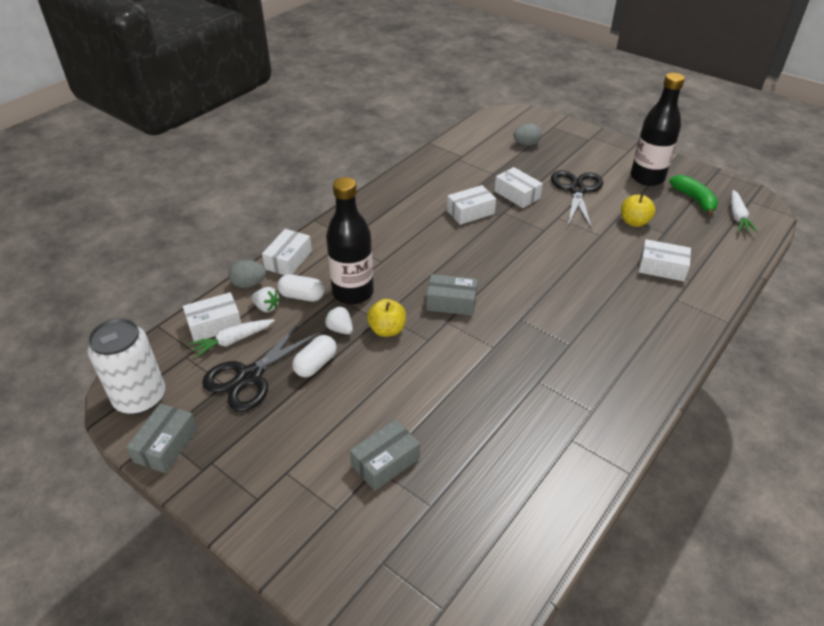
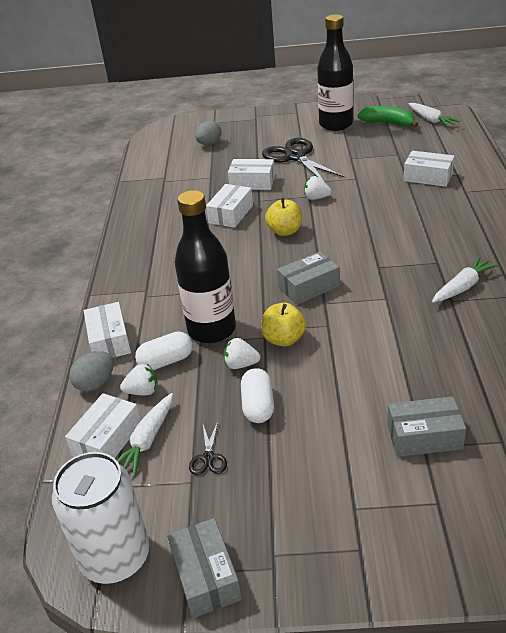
camera: 35 degrees left, 5 degrees down
(250, 376) = (208, 458): black scissors -> black scissors, size x0.43
(385, 462) = (424, 436): grey box -> grey box turned 75 degrees clockwise
(547, 234) = (316, 198): none -> white strawberry
(561, 376) = (463, 287): none -> white carrot
(634, 222) = (367, 157): yellow apple -> yellow apple (285, 231)
(661, 268) = (428, 177): white box -> white box turned 45 degrees clockwise

